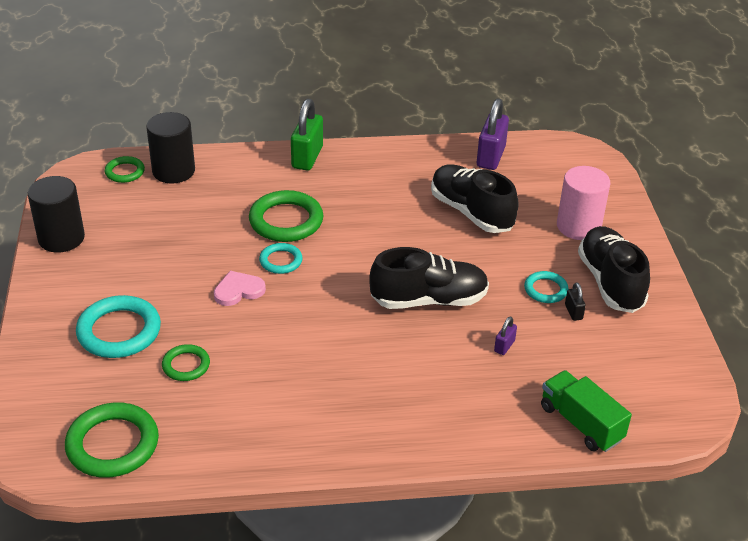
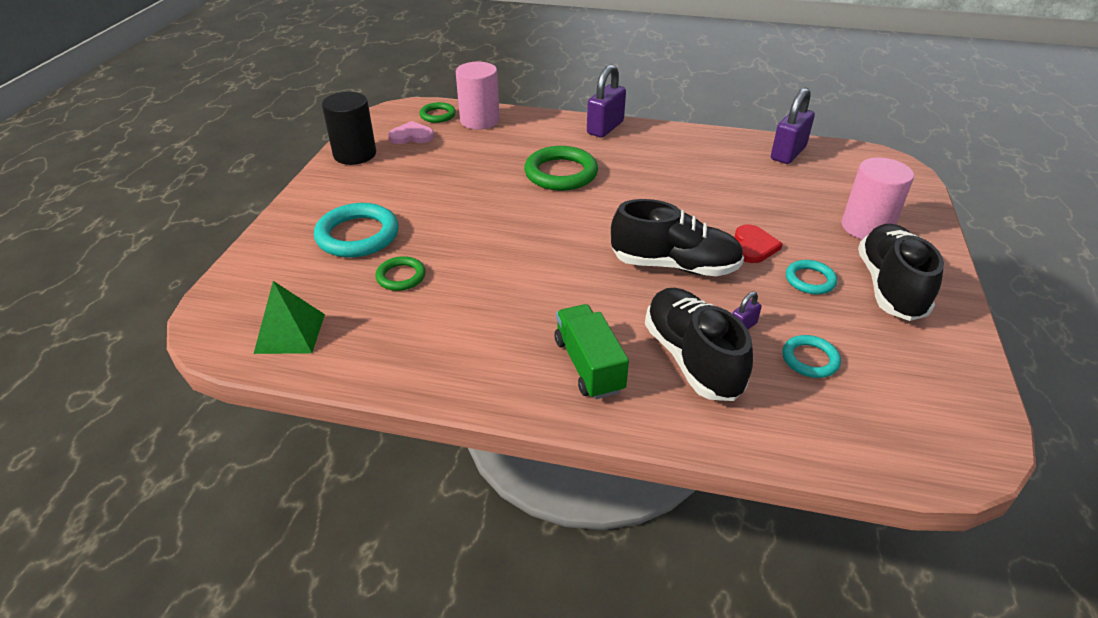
camera: 20 degrees right, 0 degrees up
(112, 444) = (290, 333): green ring -> green pyramid
(173, 171) = (479, 121): black cylinder -> pink cylinder
(238, 290) = (486, 222): pink heart -> pink heart (411, 136)
(281, 261) = (539, 205): turquoise ring -> turquoise ring (810, 359)
(307, 157) = (605, 128): green padlock -> purple padlock
(471, 212) = (750, 196): black shoe -> black shoe (692, 359)
(490, 266) = (754, 246): none -> red heart
(573, 312) = (836, 308): black padlock -> none
(581, 423) = (810, 431): green truck -> green truck (588, 365)

